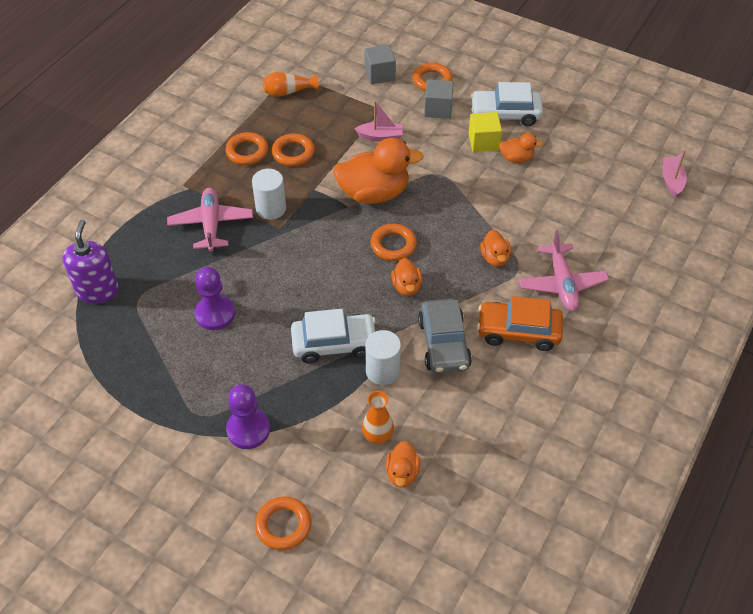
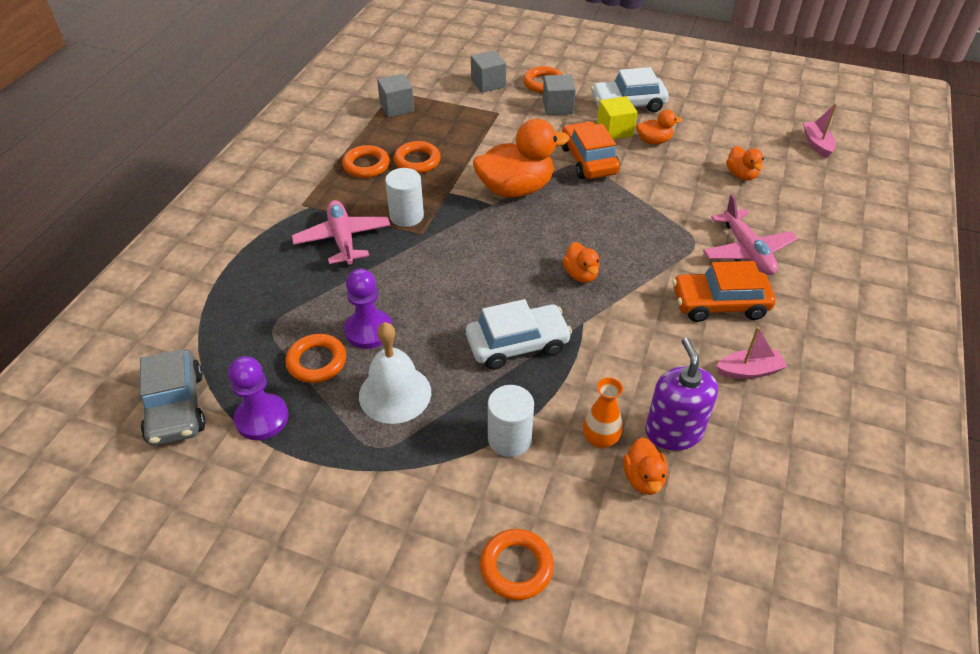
camera: 10 degrees left, 5 degrees down
(97, 290) = (221, 323): purple soap dispenser -> purple soap dispenser (673, 432)
(224, 372) = (395, 393): none -> white bell
(248, 430) = (441, 455): purple pawn -> purple pawn (262, 418)
(288, 92) = (397, 107): orange vase -> grey cube
(380, 136) = (506, 137): pink boat -> pink boat (749, 371)
(382, 371) = (582, 366): white cylinder -> white cylinder (509, 438)
(393, 245) = (552, 235): orange ring -> orange ring (317, 362)
(444, 344) = (642, 327): grey car -> grey car (176, 407)
(449, 171) = (588, 160): none -> orange car
(495, 258) = (666, 235): orange duck -> orange duck (741, 175)

